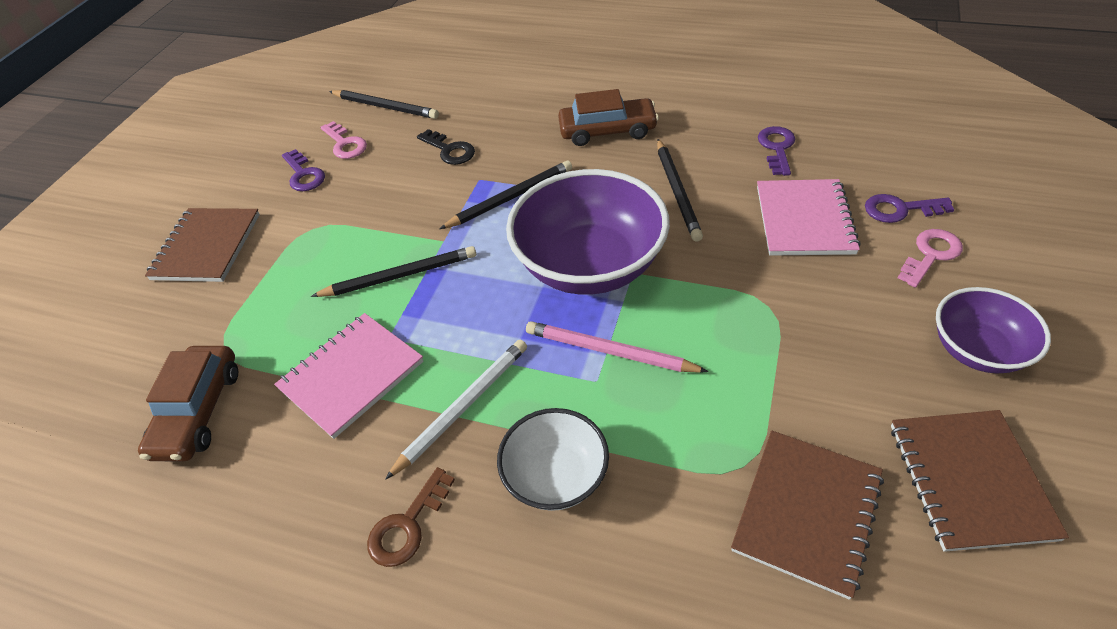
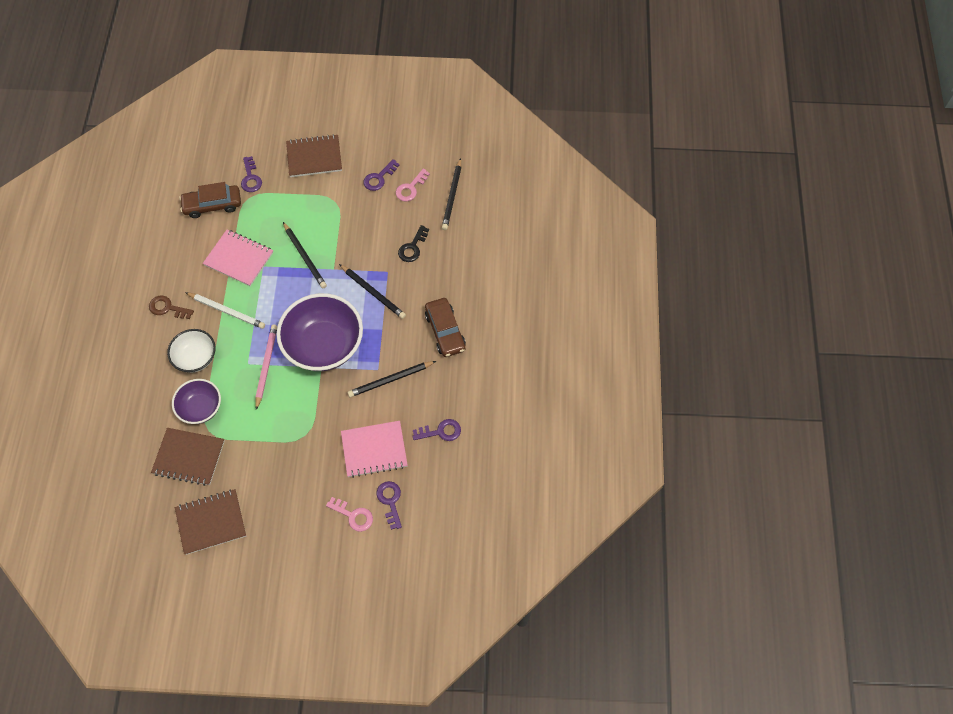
camera: 70 degrees right, 15 degrees up
(182, 341) = (250, 178): none -> purple key
(977, 349) = (286, 533): purple bowl -> purple bowl (200, 408)

